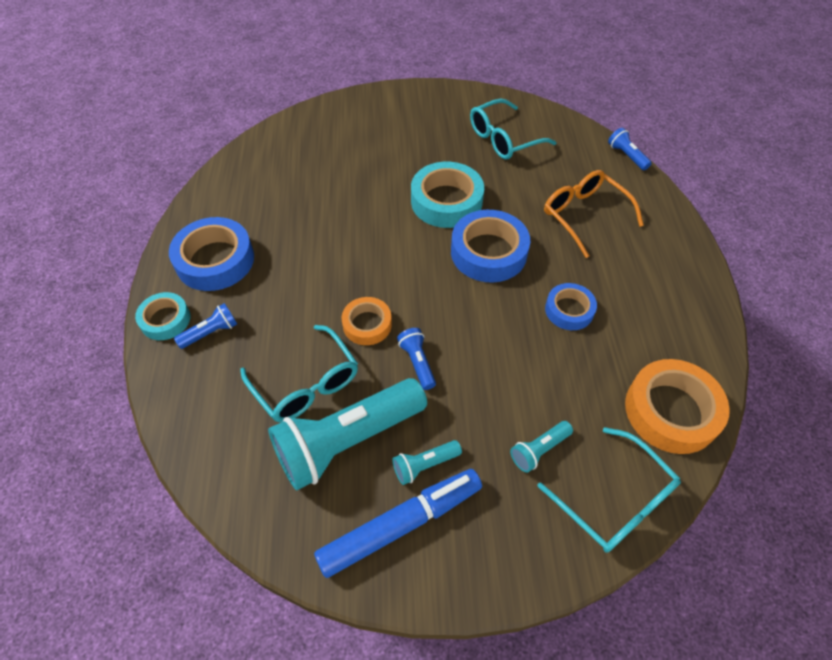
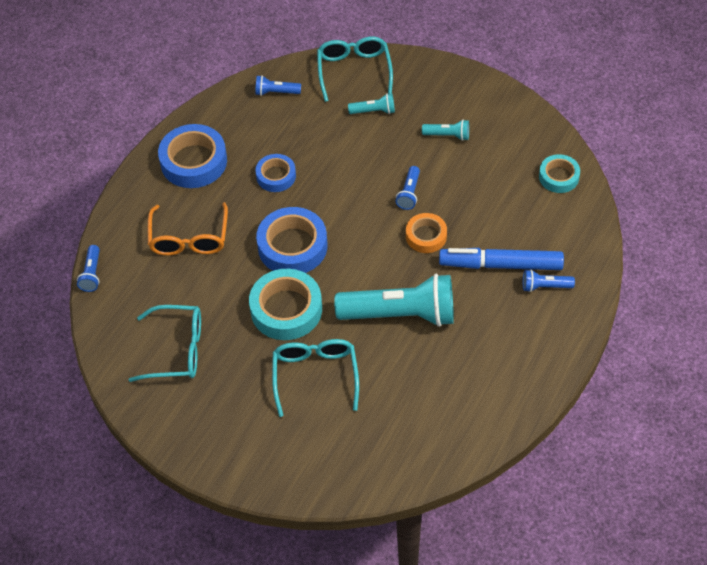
camera: 145 degrees left, 0 degrees up
(165, 320) = (576, 314): turquoise tape -> turquoise tape (559, 177)
(215, 260) = (515, 350): blue tape -> blue tape (193, 161)
(306, 384) = (493, 215): turquoise glasses -> turquoise glasses (315, 375)
(347, 441) = (486, 170): turquoise flashlight -> turquoise flashlight (401, 314)
(401, 524) = (482, 115): blue marker -> blue marker (500, 265)
(671, 411) = (276, 92): orange tape -> blue flashlight

